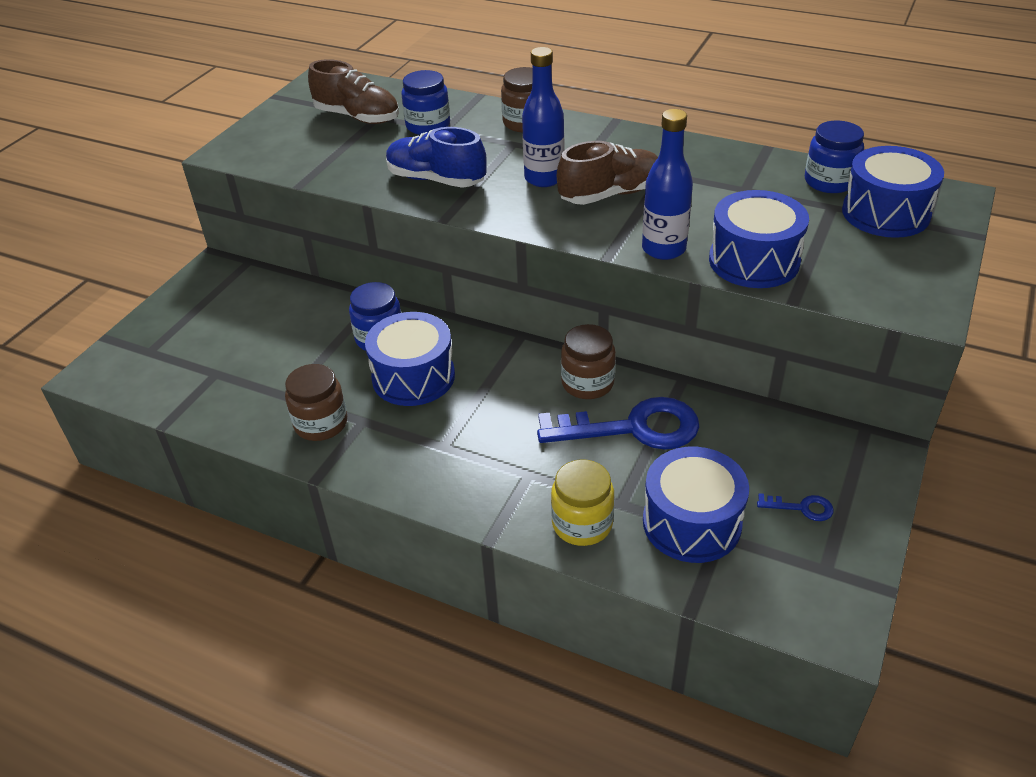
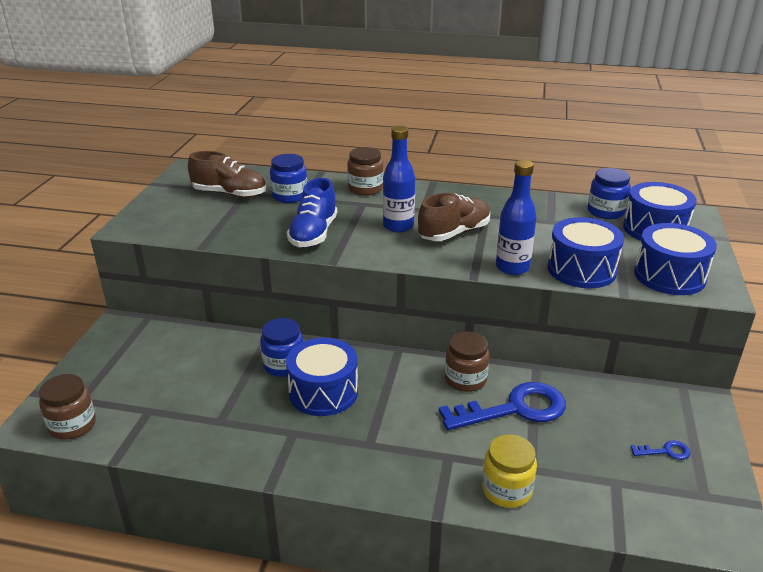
camera: 15 degrees left, 10 degrees down
(321, 423) = (258, 440): brown jar -> brown jar (72, 425)
(436, 180) = (313, 234): blue shoe -> blue shoe turned 90 degrees counterclockwise
(691, 523) = (590, 475): blue drum -> blue drum (669, 276)

